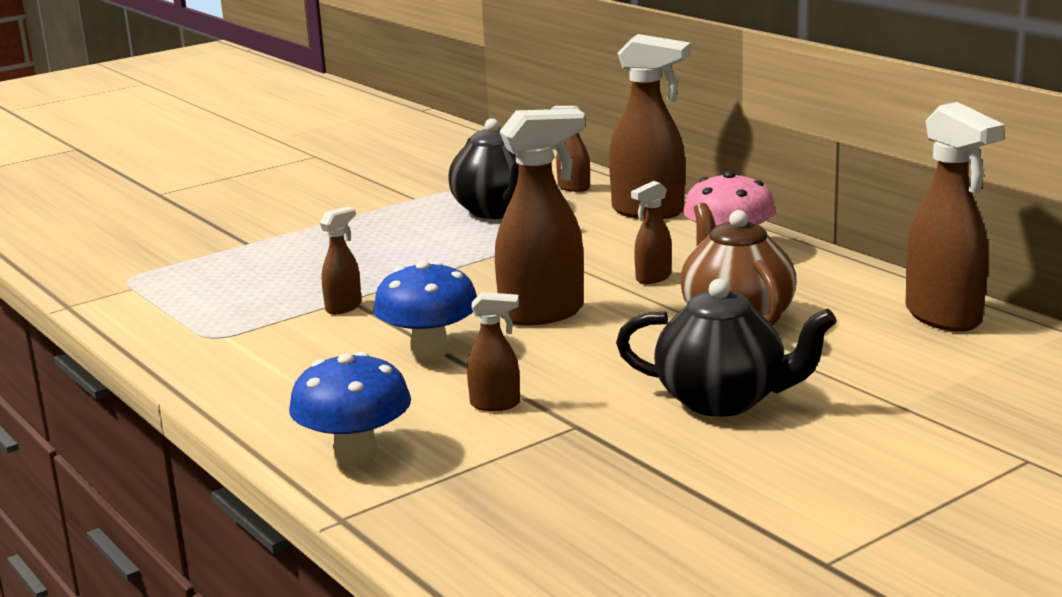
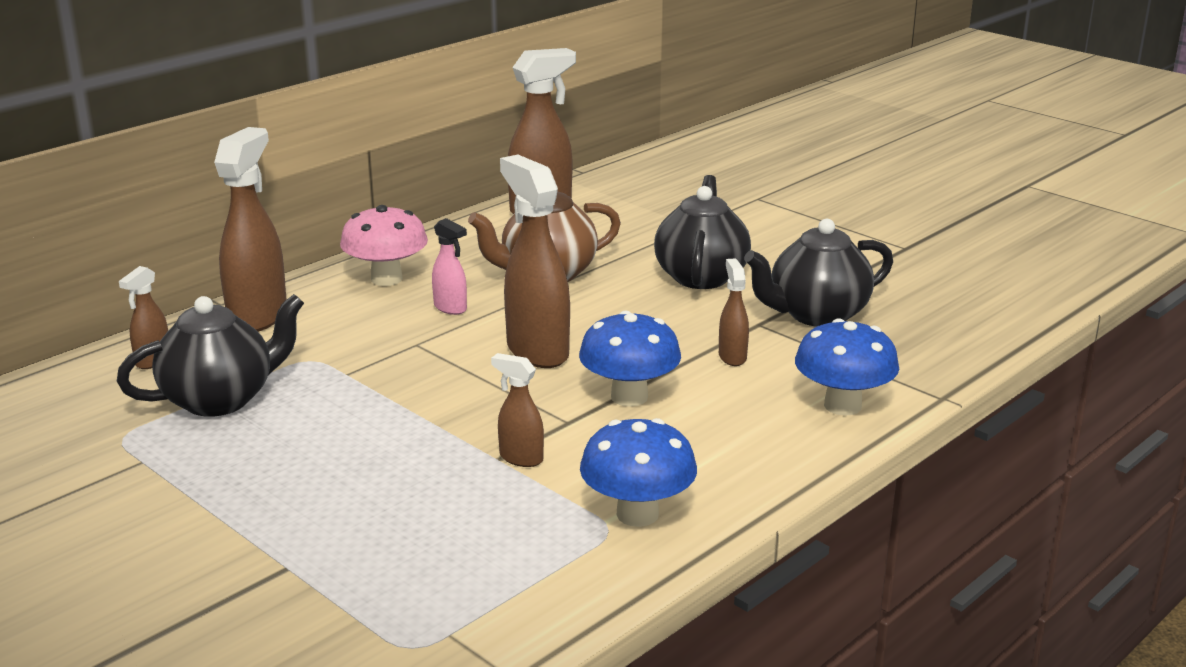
camera: 100 degrees left, 5 degrees up
(226, 348) = (637, 514): none -> blue mushroom
(592, 464) = (816, 315): none -> black teapot
(653, 278) = (450, 308): brown spray bottle -> pink spray bottle

